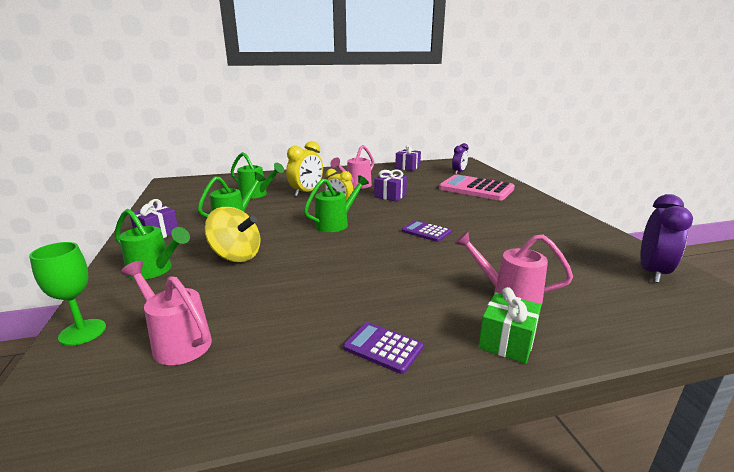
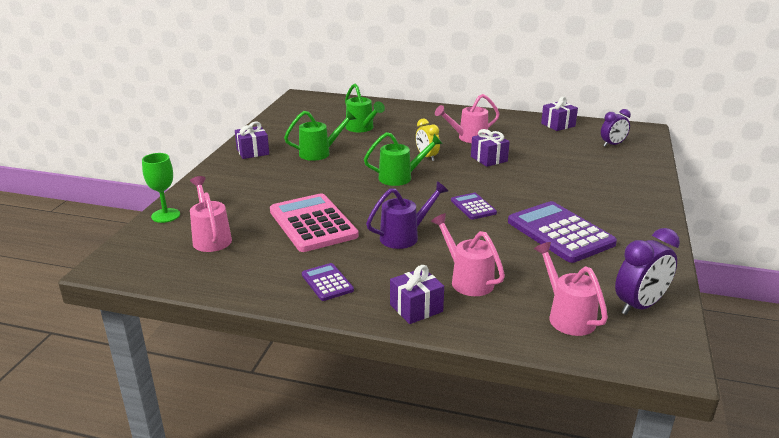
camera: 30 degrees right, 5 degrees up
(154, 270) = (230, 184): green watering can -> none
(236, 256) = (293, 187): yellow spinning top -> none
(306, 192) = (410, 136): yellow clock -> none
(402, 272) = (404, 236): none -> purple watering can
(476, 189) = (599, 171): pink calculator -> pink calculator (313, 223)
(507, 342) = (416, 308): green gift -> purple gift
(515, 234) = (560, 233): none -> purple calculator
(627, 299) = (567, 316): none -> pink watering can

